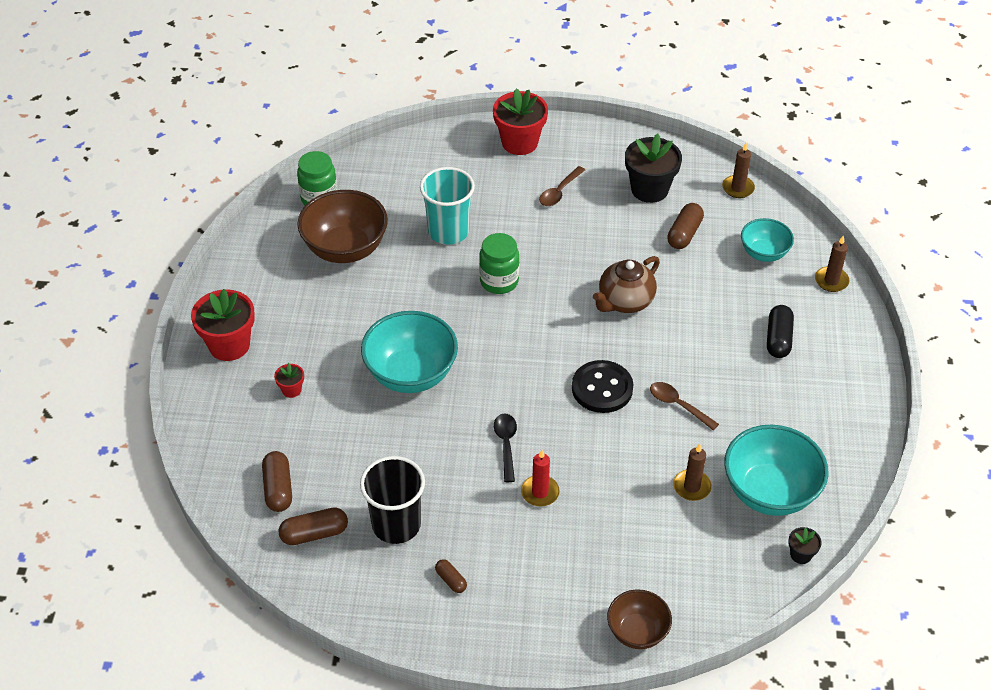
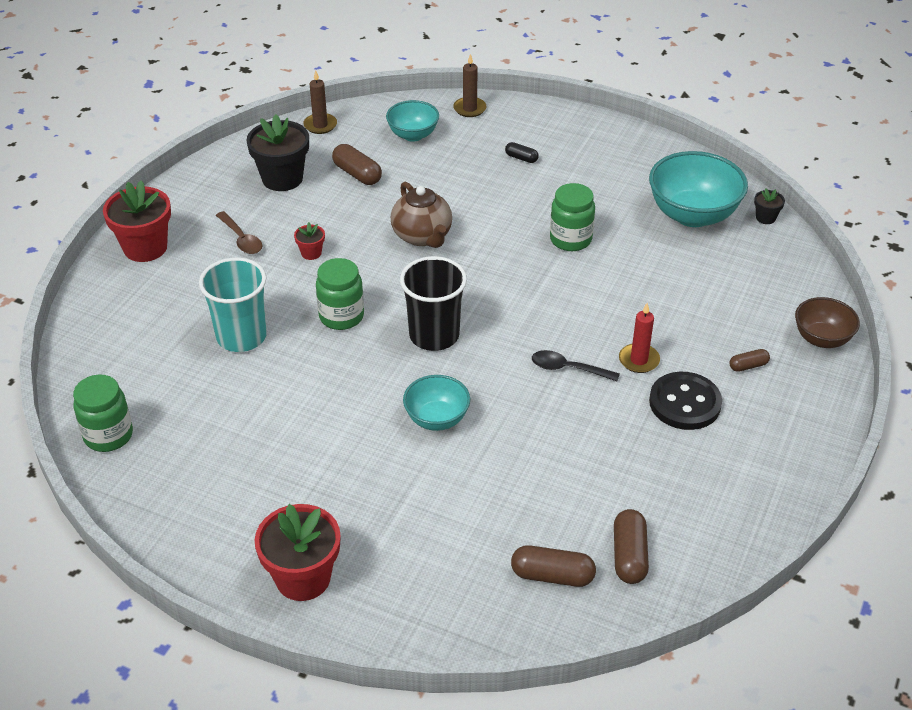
camera: 70 degrees left, 5 degrees down
(291, 390) = (407, 531): red flower pot -> red flower pot (311, 253)
(345, 249) = (210, 430): brown bowl -> none
(396, 524) = (641, 481): black cup -> black cup (434, 335)
(411, 374) = (437, 419): turquoise bowl -> turquoise bowl, size x0.59
(451, 580) = (726, 454): brown capsule -> brown capsule (748, 366)
(602, 388) = (526, 282): black button -> black button (685, 403)
(678, 405) = (570, 239): brown spoon -> green jar
(692, 487) = (669, 258): brown candle -> none
(778, 339) = (521, 158): black capsule -> black capsule, size x0.58

